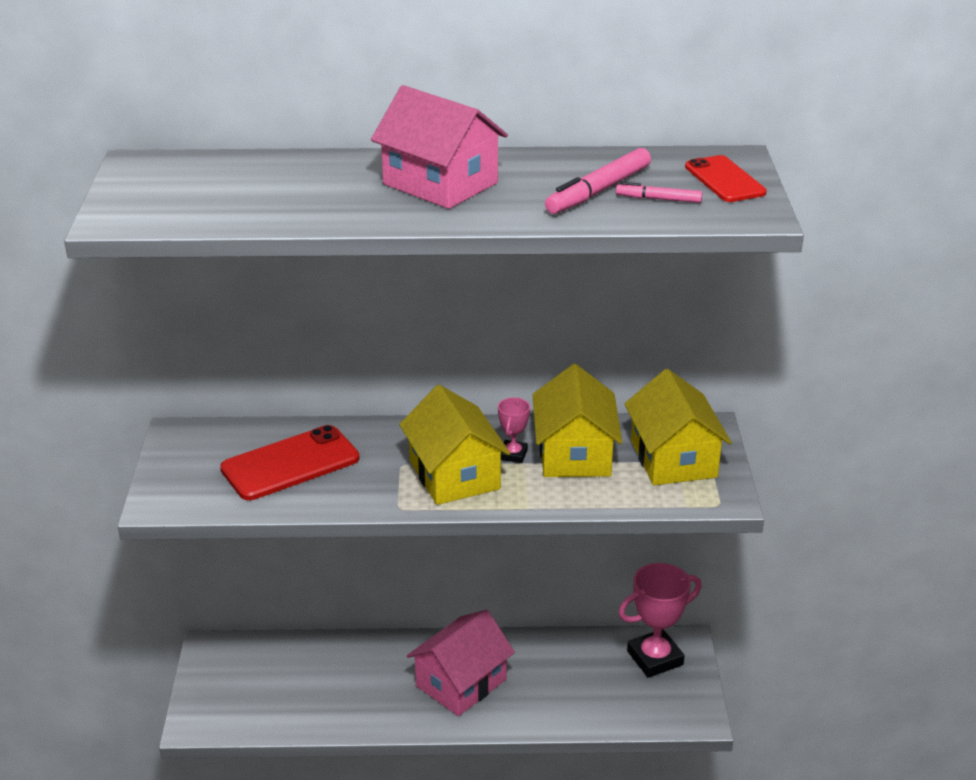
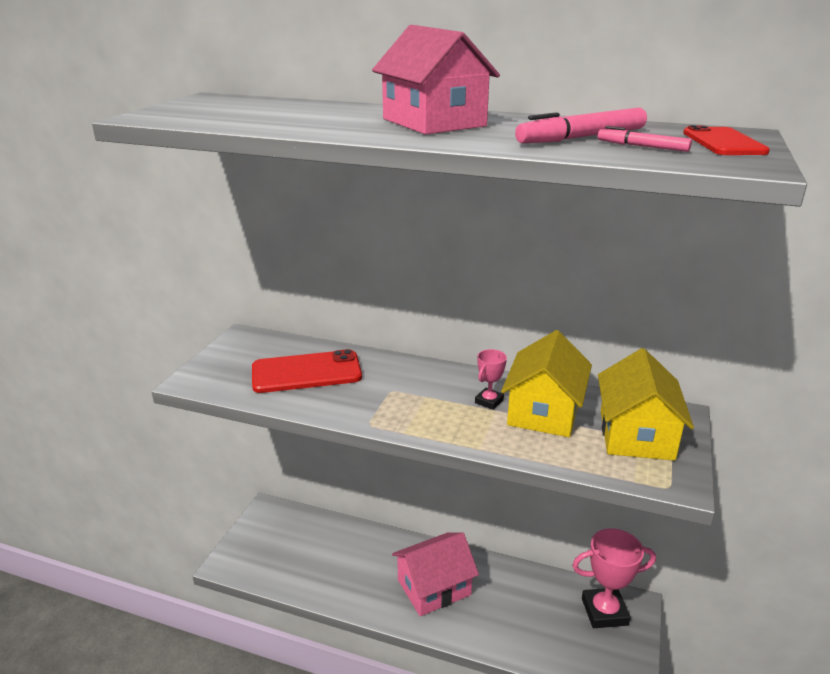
camera: 20 degrees right, 5 degrees down
(454, 475) = (430, 407): yellow house -> none

